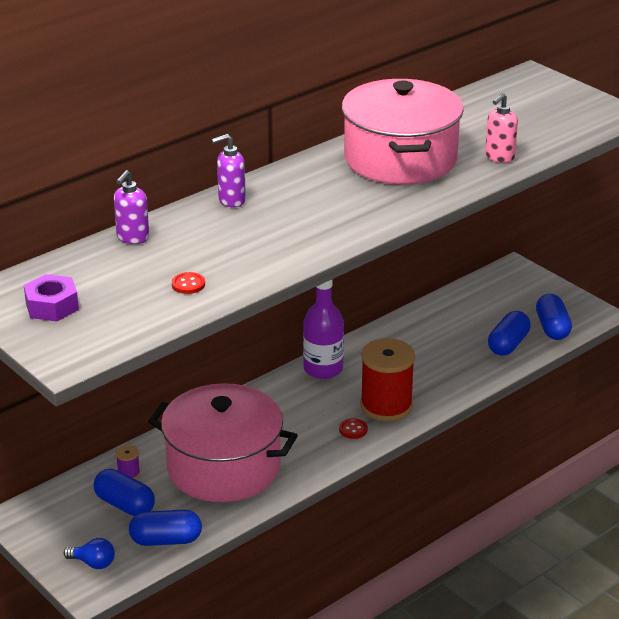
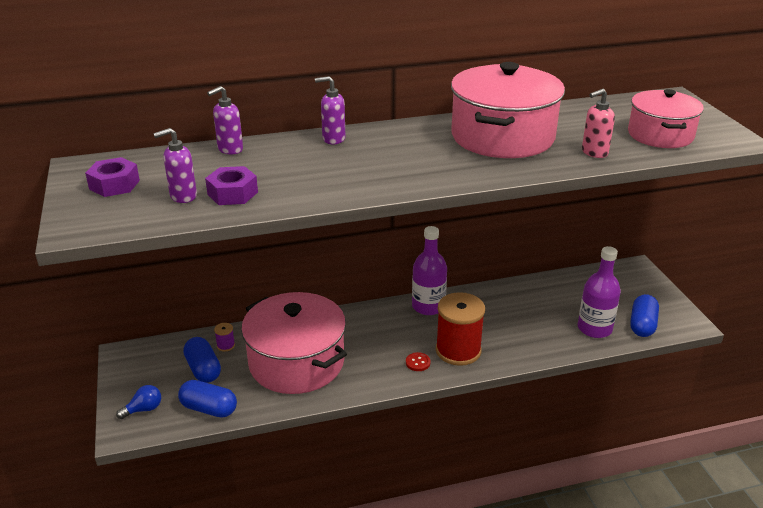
camera: 25 degrees right, 0 degrees up
(93, 563) = (144, 409): blue light bulb -> blue light bulb turned 75 degrees counterclockwise
(140, 300) = (183, 196): none -> purple soap dispenser
(188, 284) = (232, 193): red button -> purple nut
(508, 344) = (594, 328): blue capsule -> purple bottle
(546, 123) = (660, 135): none -> pink pot

